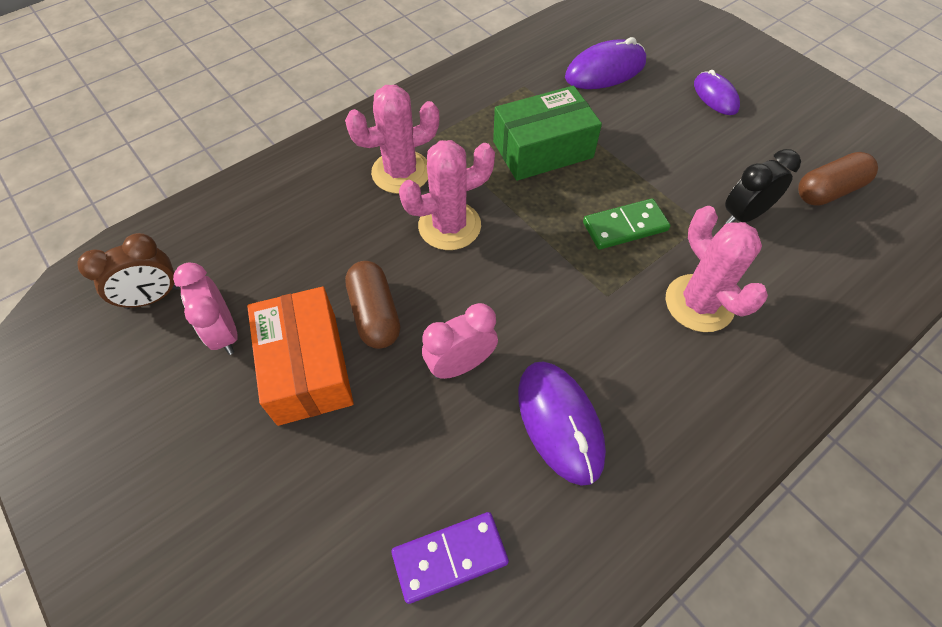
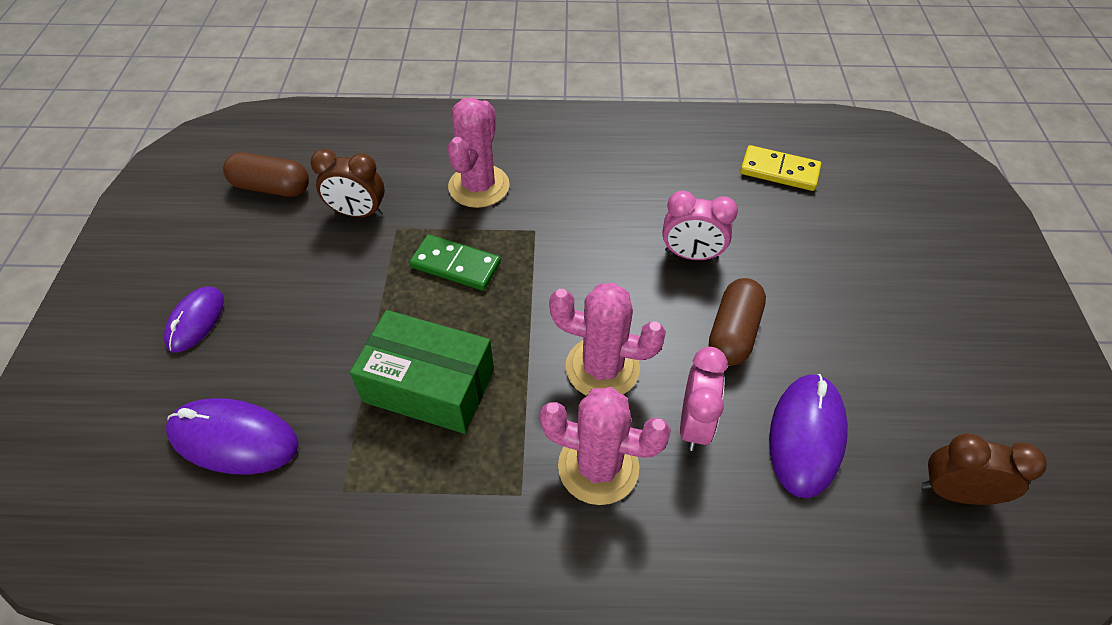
camera: 140 degrees left, 5 degrees down
(224, 333) = (885, 403): pink clock -> pink clock (694, 424)
(307, 367) = (817, 326): orange box -> none
(450, 557) = (779, 171): purple domino -> yellow domino
(560, 422) = (653, 186): purple mouse -> purple mouse (806, 436)
(743, 215) = (358, 213): black clock -> brown clock

